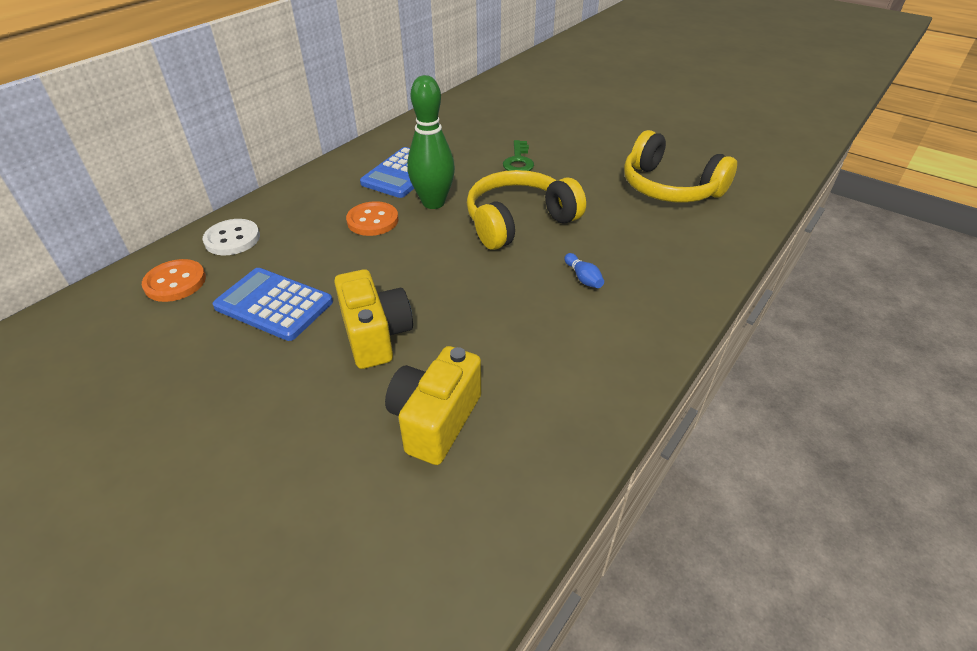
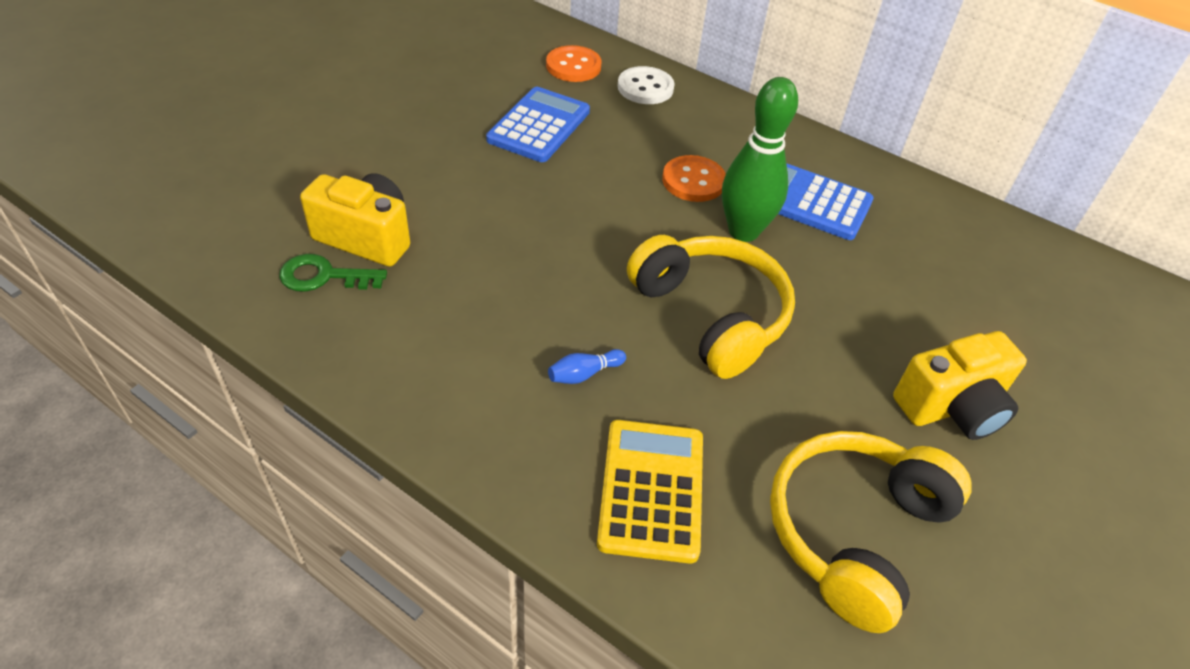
camera: 85 degrees right, 5 degrees up
(376, 335) = (488, 194): yellow camera -> yellow camera (951, 407)
(518, 161) = (885, 324): green key -> green key (324, 276)
(668, 252) = (651, 490): none -> yellow calculator

